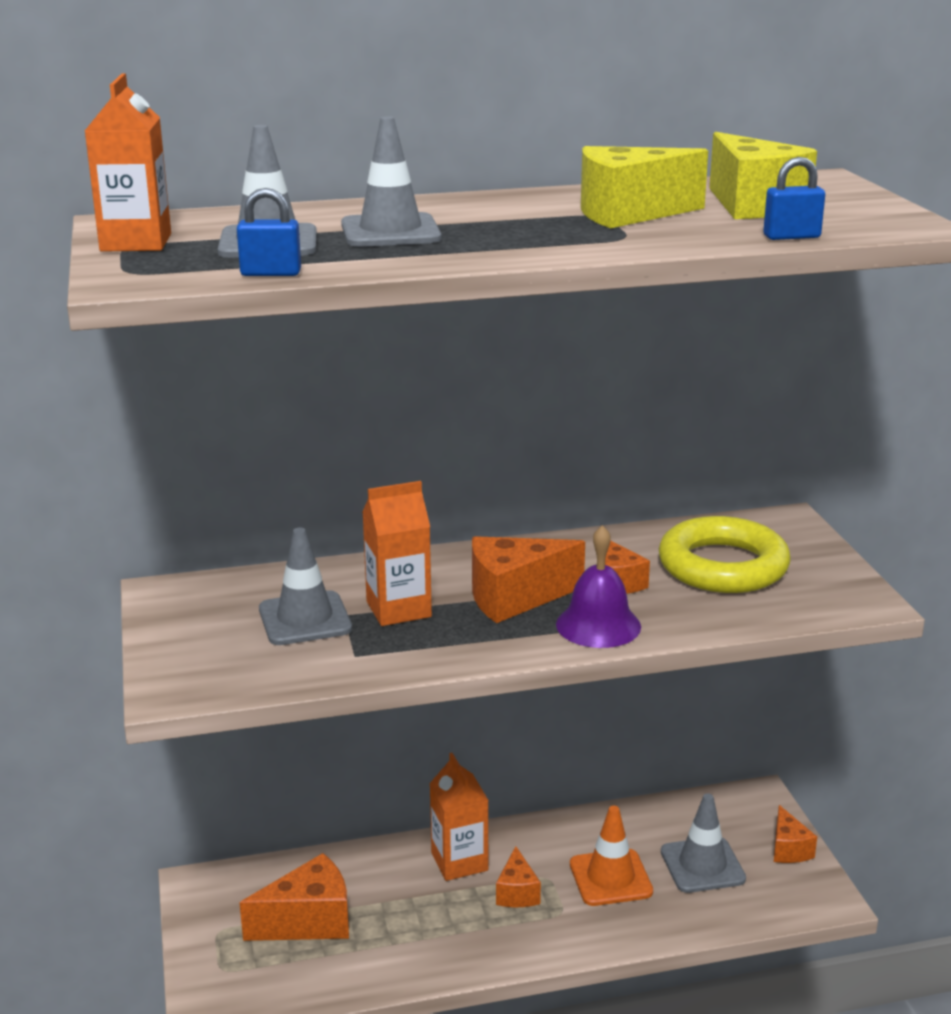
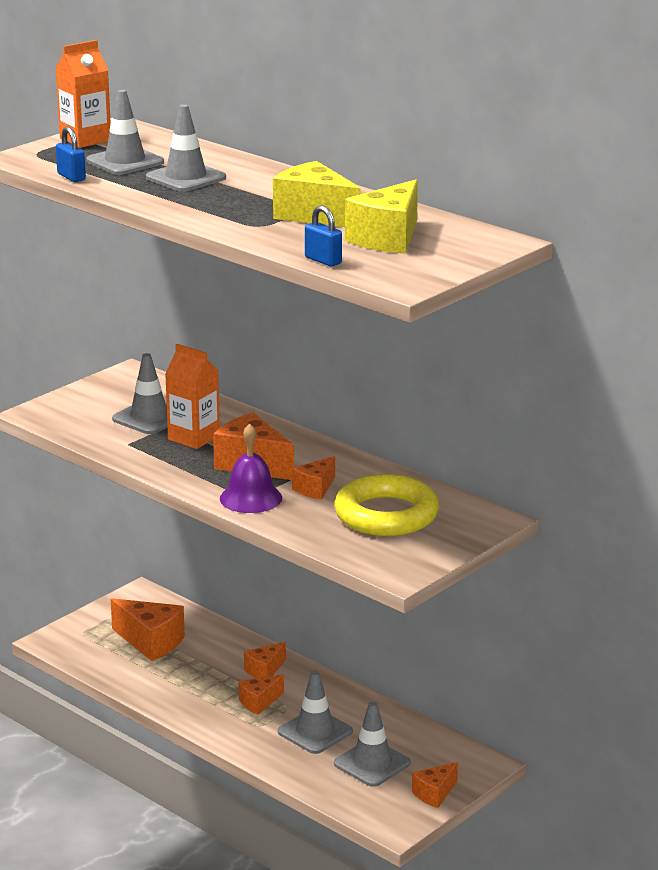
camera: 55 degrees right, 0 degrees up
(459, 862) = (264, 671): orange carton -> orange cheese
(610, 878) = (315, 732): orange traffic cone -> grey traffic cone

